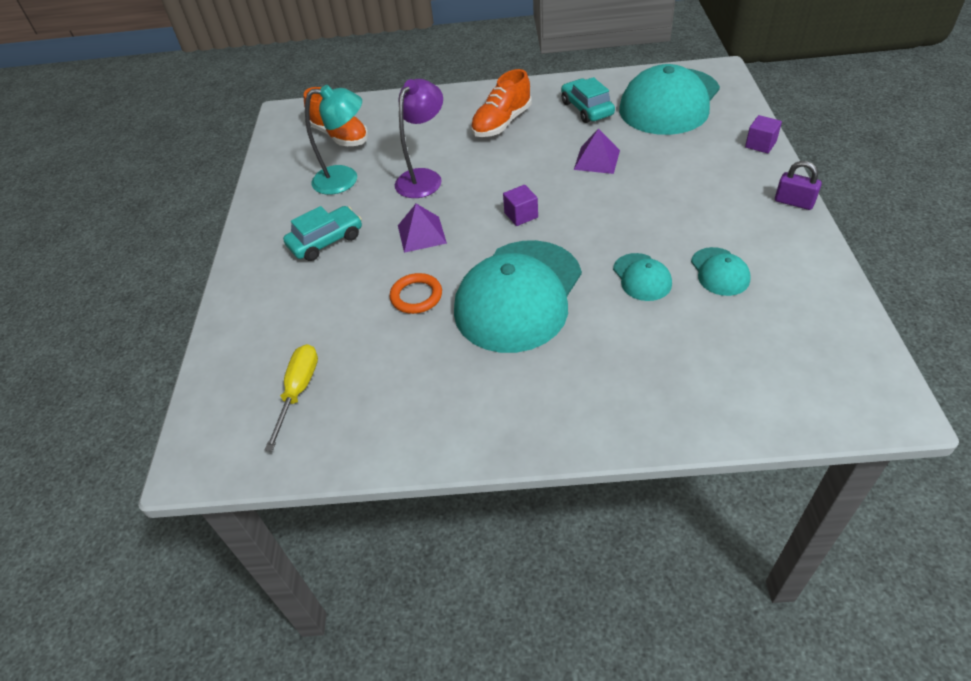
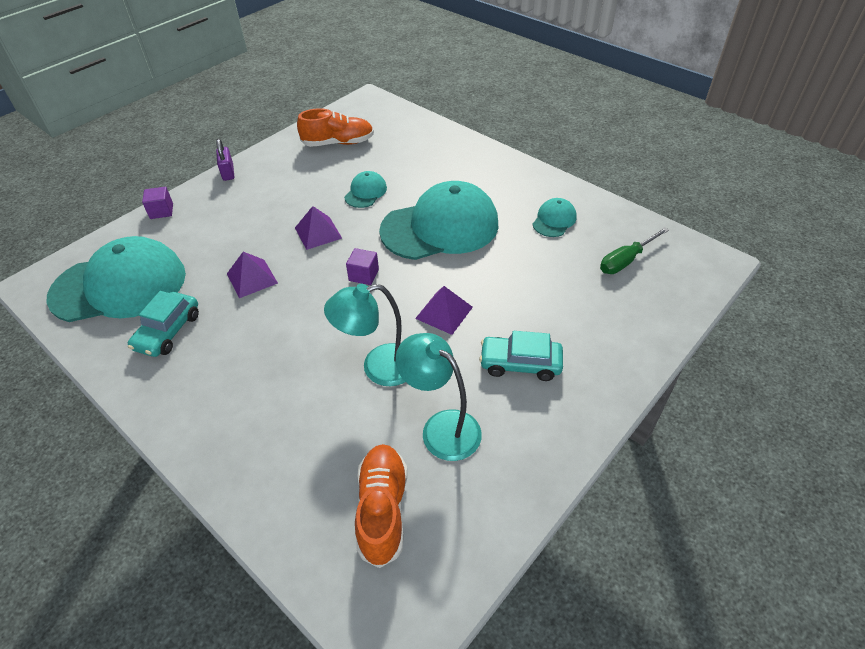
camera: 140 degrees left, 0 degrees up
(298, 391) = (626, 260): yellow screwdriver -> green screwdriver
(416, 296) = (499, 269): orange ring -> none
(424, 178) = (378, 368): purple lamp -> turquoise lamp
(502, 123) = (241, 377): orange shoe -> orange shoe (338, 143)
(612, 216) = (318, 233): none -> purple pyramid
(719, 272) = (328, 170): turquoise cap -> turquoise cap (554, 220)

